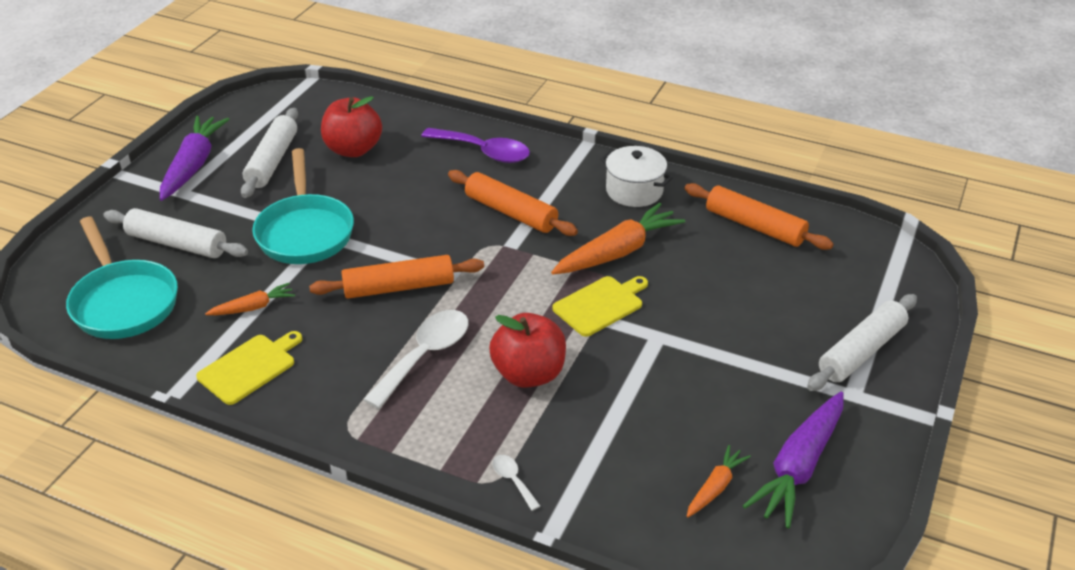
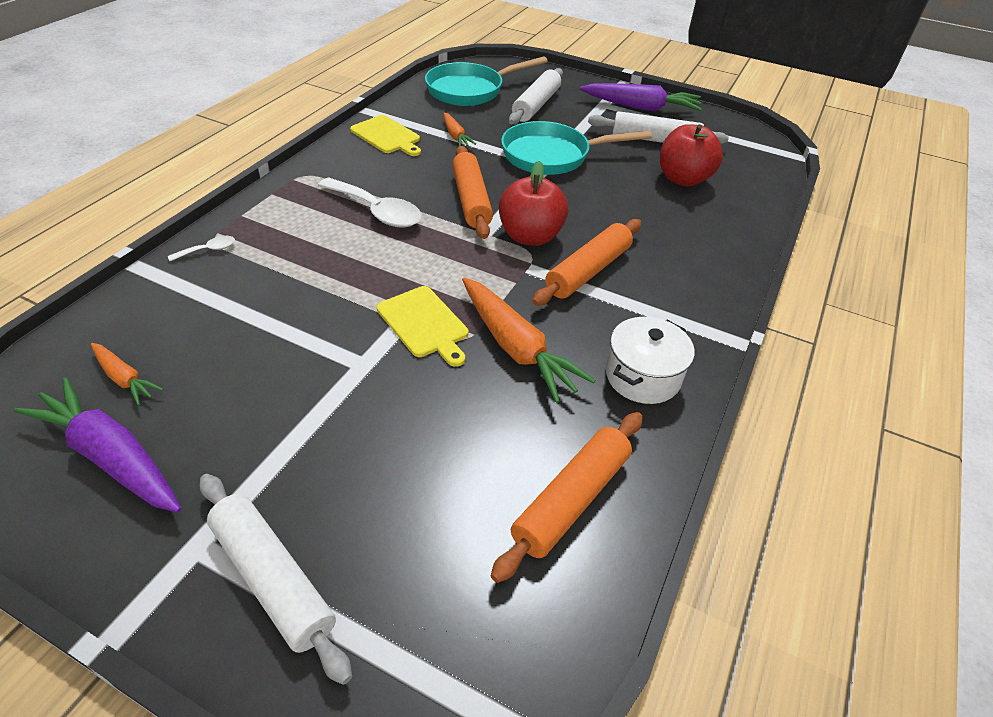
camera: 90 degrees right, 5 degrees up
(484, 152) = (700, 258): purple spoon -> none
(528, 374) = (334, 267): red apple -> red apple (530, 236)

